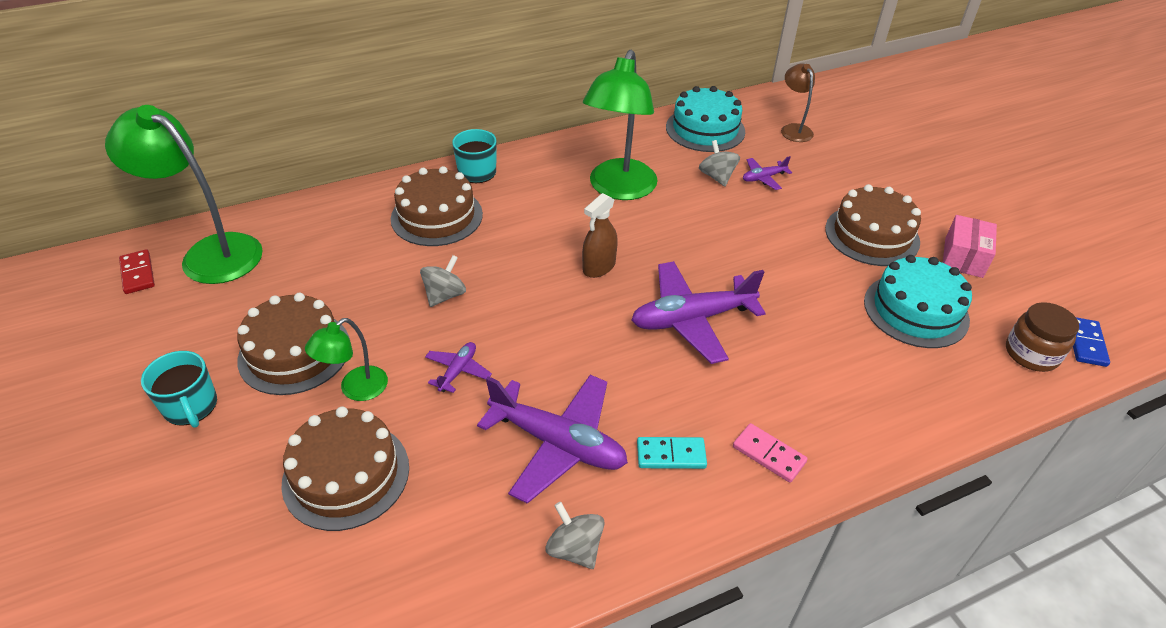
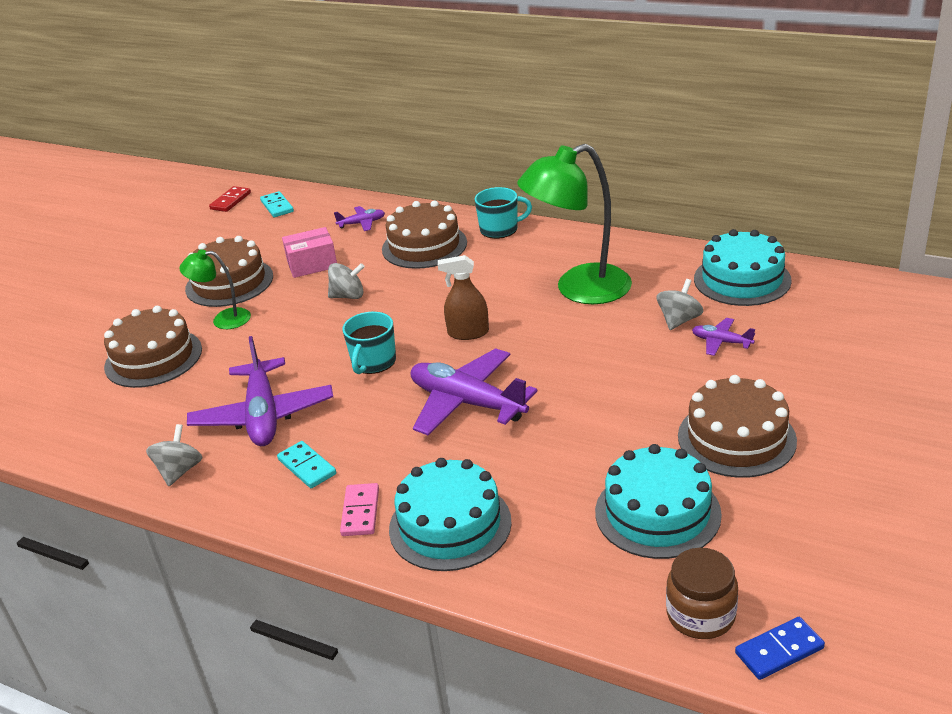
camera: 55 degrees right, 10 degrees down
(191, 406) = (150, 282): turquoise mug -> turquoise mug (373, 362)
(210, 253) = (277, 206): green lamp -> turquoise domino
(458, 371) = (283, 342): purple plane -> purple plane (362, 223)
(793, 129) = (835, 319): brown lamp -> none
(835, 413) = (450, 525): none -> turquoise cake
(963, 257) = (796, 509): pink box -> pink box (312, 264)

